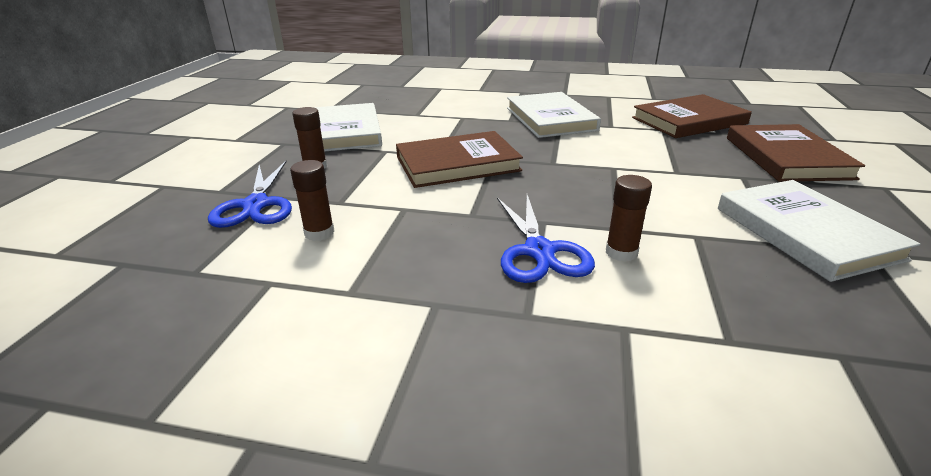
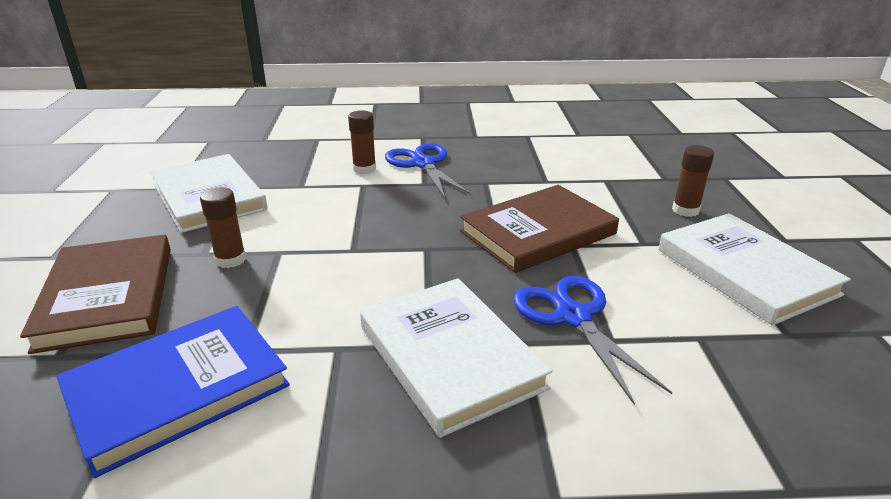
camera: 165 degrees right, 0 degrees up
(256, 205) = (669, 170): blue scissors -> blue scissors (573, 317)
(319, 233) = (588, 158): brown glue stick -> brown glue stick (230, 260)
(689, 121) = (178, 389): brown book -> blue book

